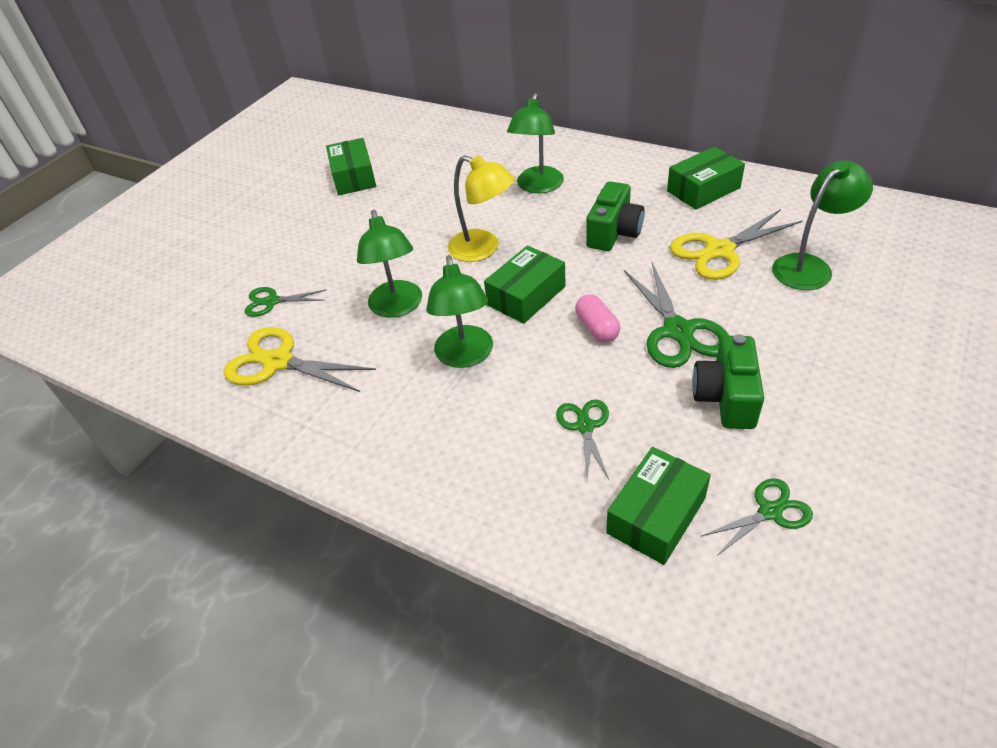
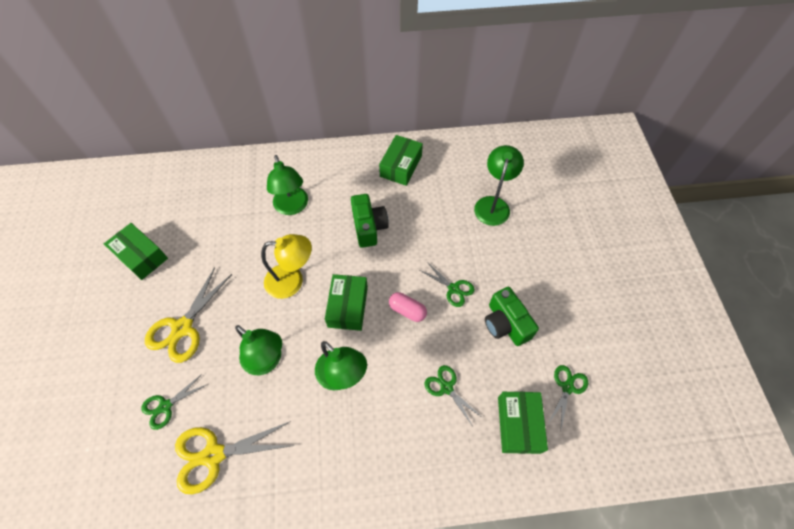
camera: 40 degrees left, 15 degrees up
(678, 331) = (453, 289): green scissors -> green scissors, size x0.59
(719, 251) = (439, 214): yellow scissors -> yellow scissors (182, 328)

